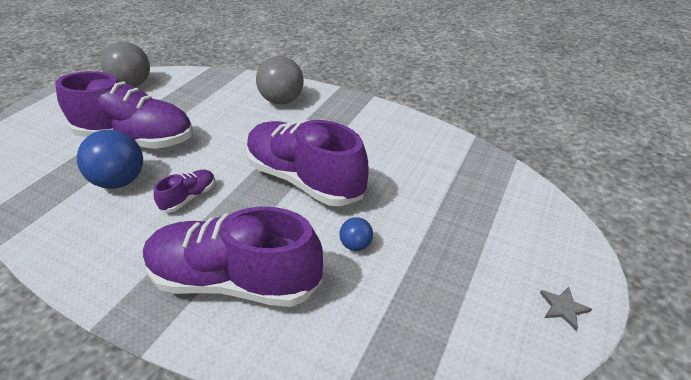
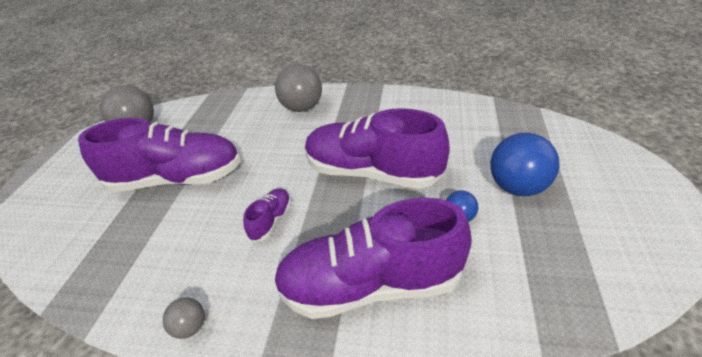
camera: 15 degrees left, 0 degrees up
(73, 266) = (190, 327): none -> grey ball
(120, 181) = (187, 225): blue ball -> blue ball (517, 187)
(563, 308) = (662, 217): grey star -> none

